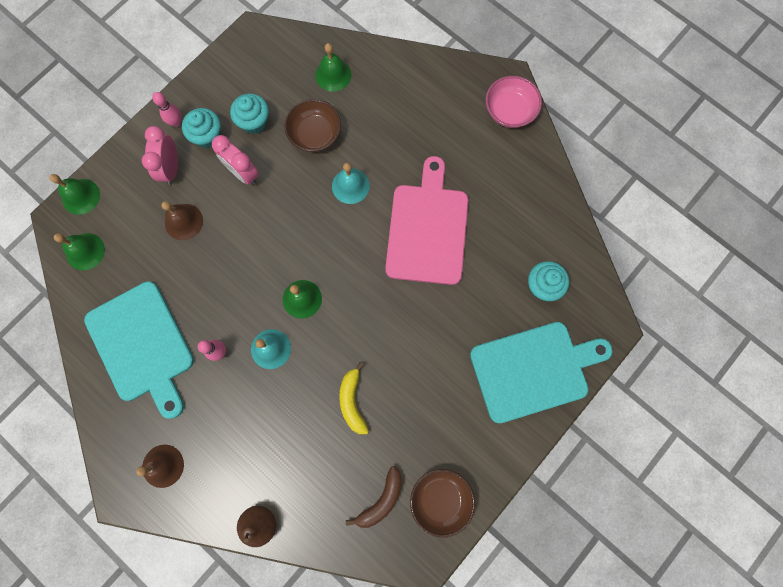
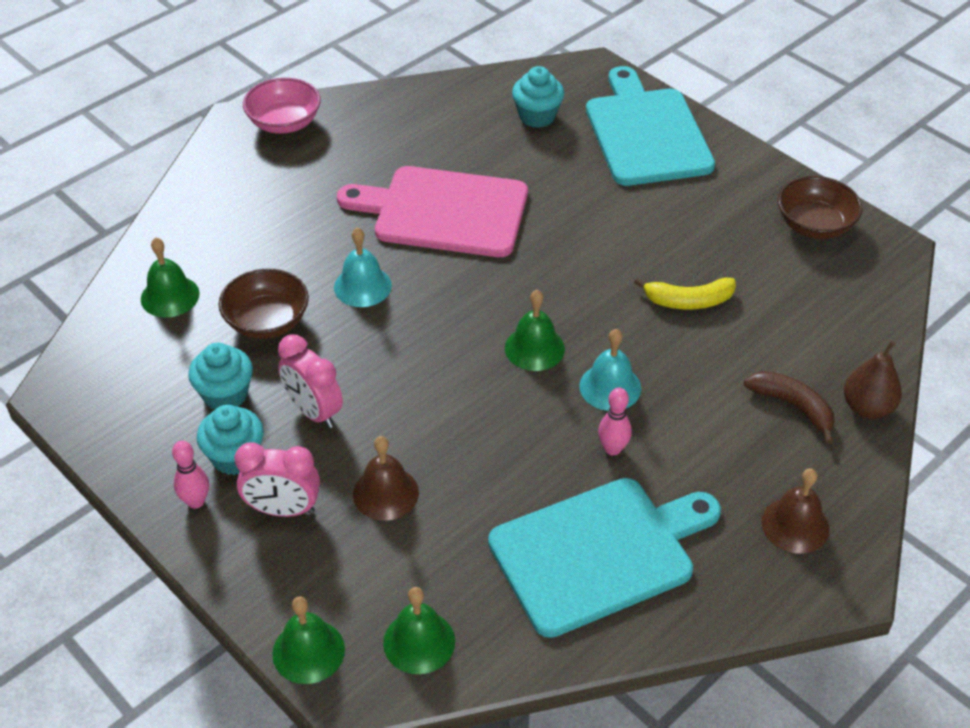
camera: 85 degrees left, 30 degrees down
(243, 173) = (314, 412): pink clock -> pink clock turned 90 degrees clockwise
(381, 500) = (821, 280): brown banana -> brown banana (793, 407)

